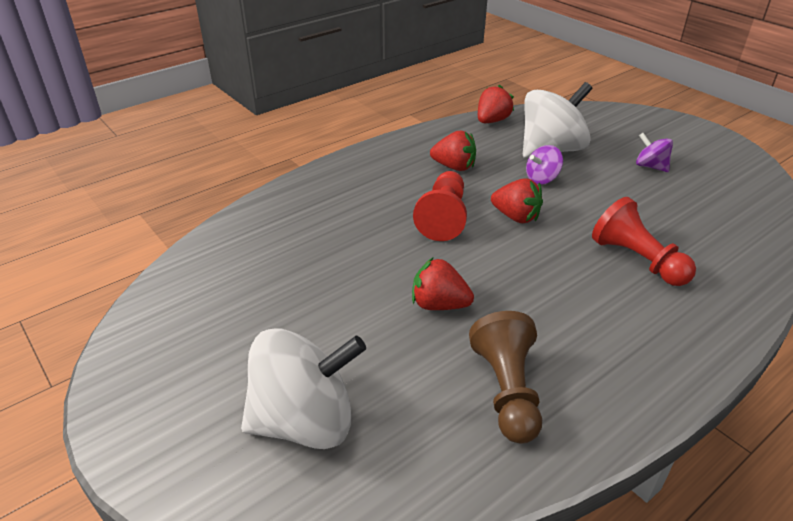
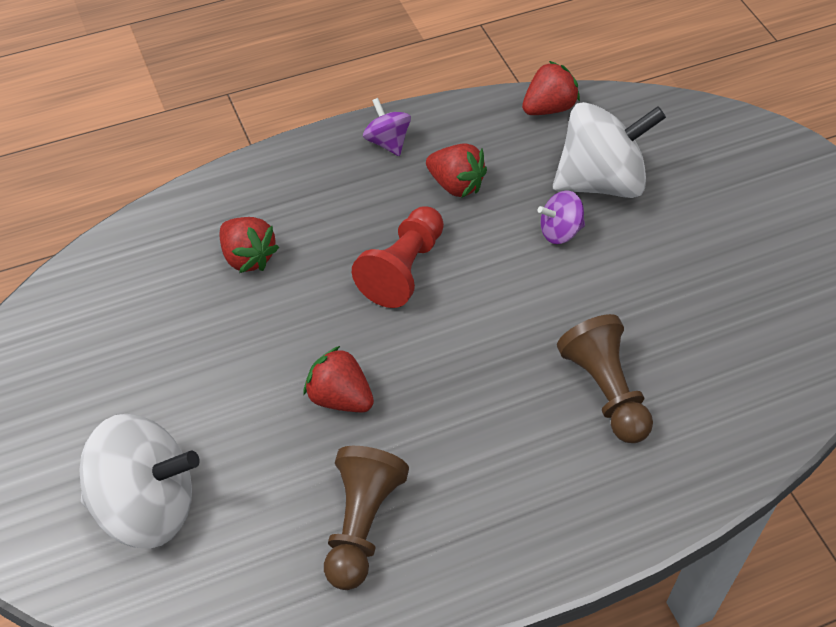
camera: 15 degrees right, 15 degrees up
(516, 217) = (492, 288): red strawberry -> red strawberry (247, 257)
(637, 260) = (605, 391): red pawn -> brown pawn
(650, 166) = (719, 242): purple spinning top -> purple spinning top (387, 142)

